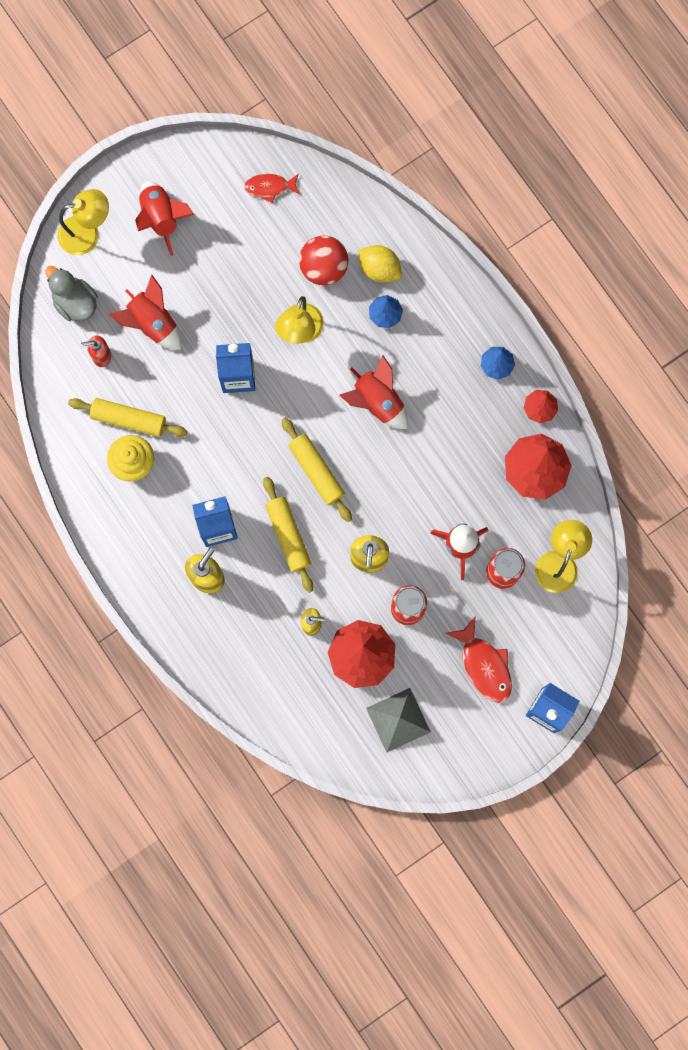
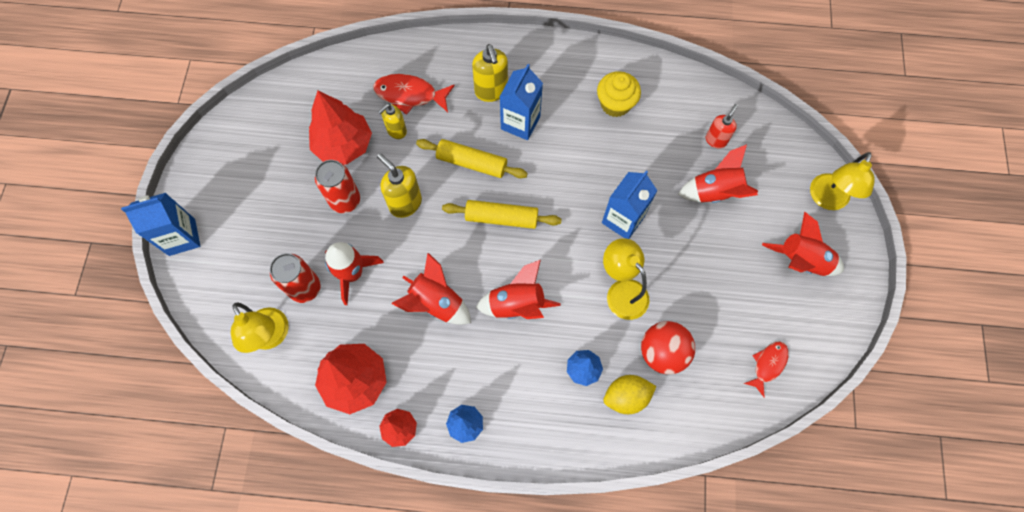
camera: 130 degrees right, 10 degrees down
(75, 302) = (773, 152): grey duck -> none
(128, 419) = (651, 123): yellow rolling pin -> none
(398, 720) = (279, 134): grey pyramid -> none
(428, 462) = (436, 303): none -> red rocket
(484, 665) = (255, 220): red fish -> red fish (410, 95)

